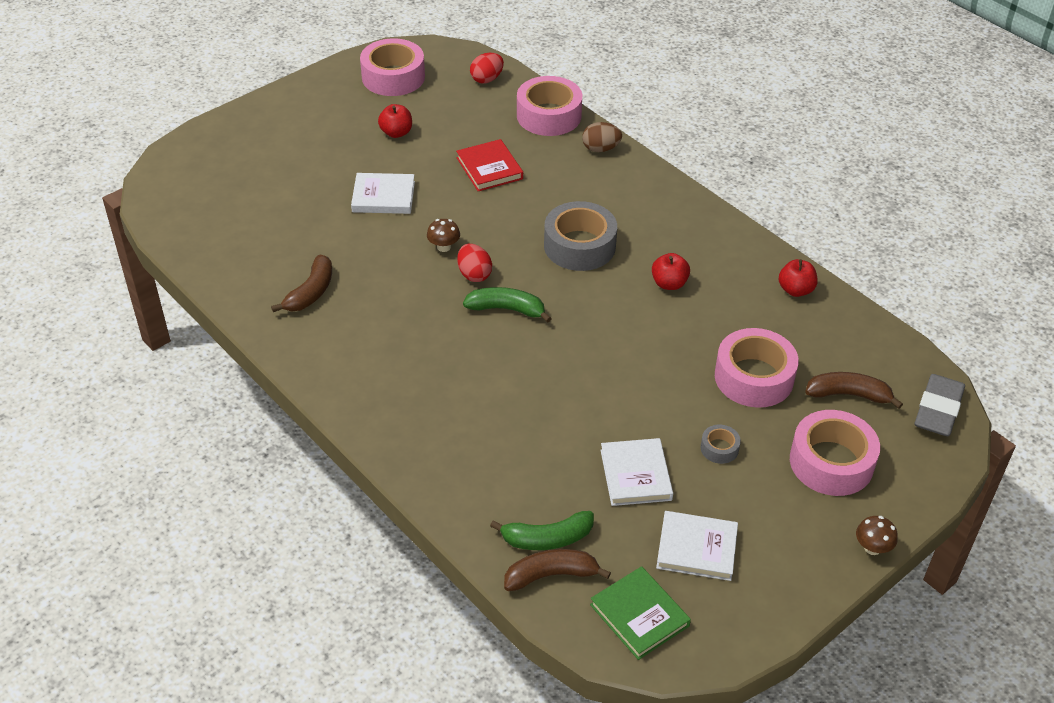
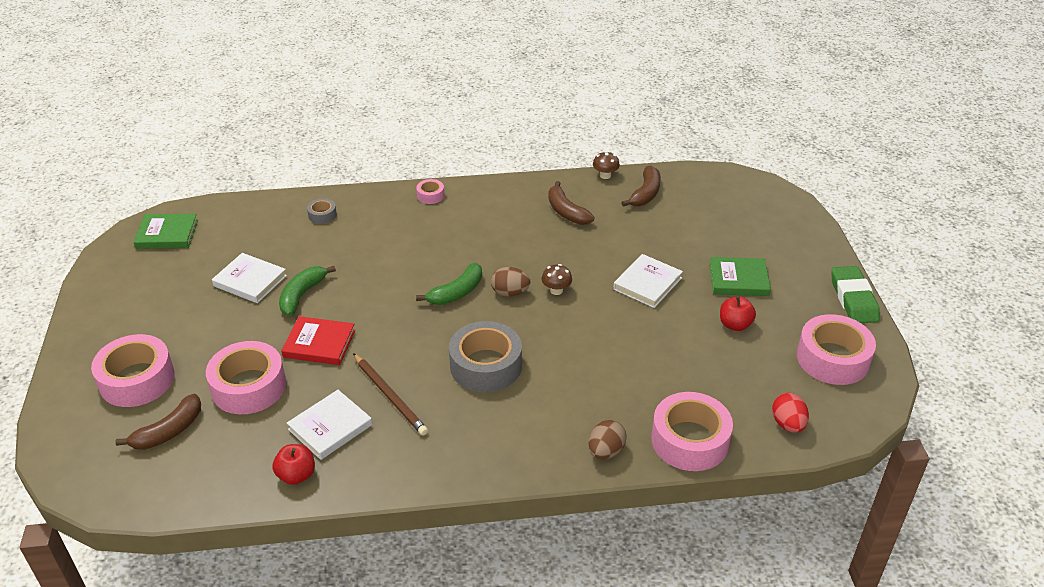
camera: 125 degrees right, 5 degrees down
(305, 84) = (853, 299): none -> green eraser
(331, 148) = (738, 279): none -> green book
(365, 414) = (430, 195): none -> pink tape
(474, 274) = (510, 293): red egg -> brown egg
(489, 168) = (636, 360): red book -> red book (319, 344)
(547, 538) = (257, 224): green banana -> green banana (302, 295)
(551, 575) = (233, 215): brown banana -> brown banana (645, 194)
(669, 283) = (390, 396): red apple -> brown pencil
(696, 548) = (171, 278): white book -> white book (330, 427)
(719, 448) = (219, 330): grey tape -> grey tape (322, 215)
(872, 548) = (62, 355): brown mushroom -> brown mushroom (605, 175)
(937, 409) = (90, 477): grey eraser -> none

